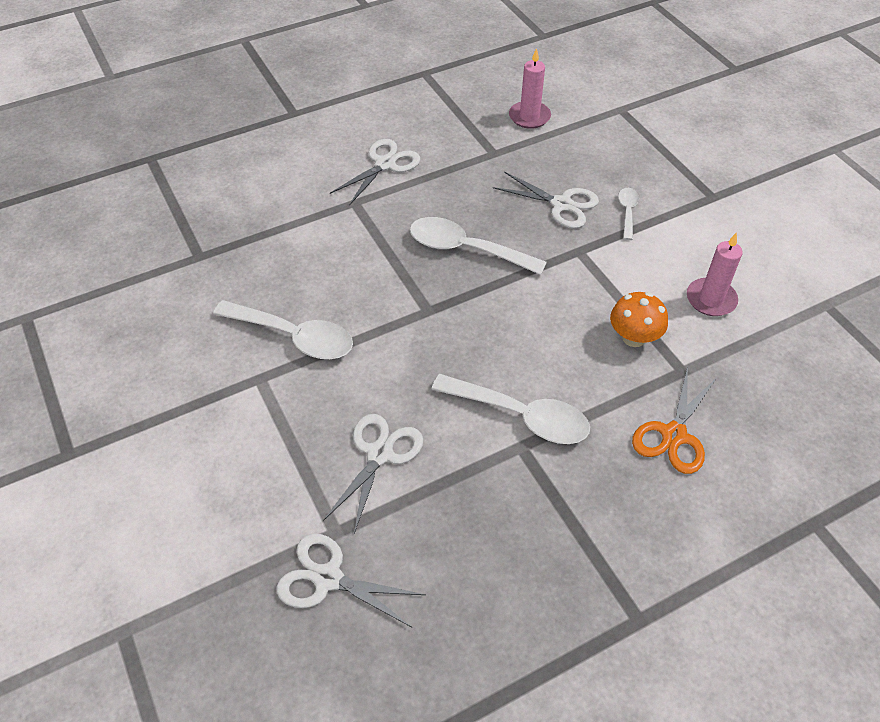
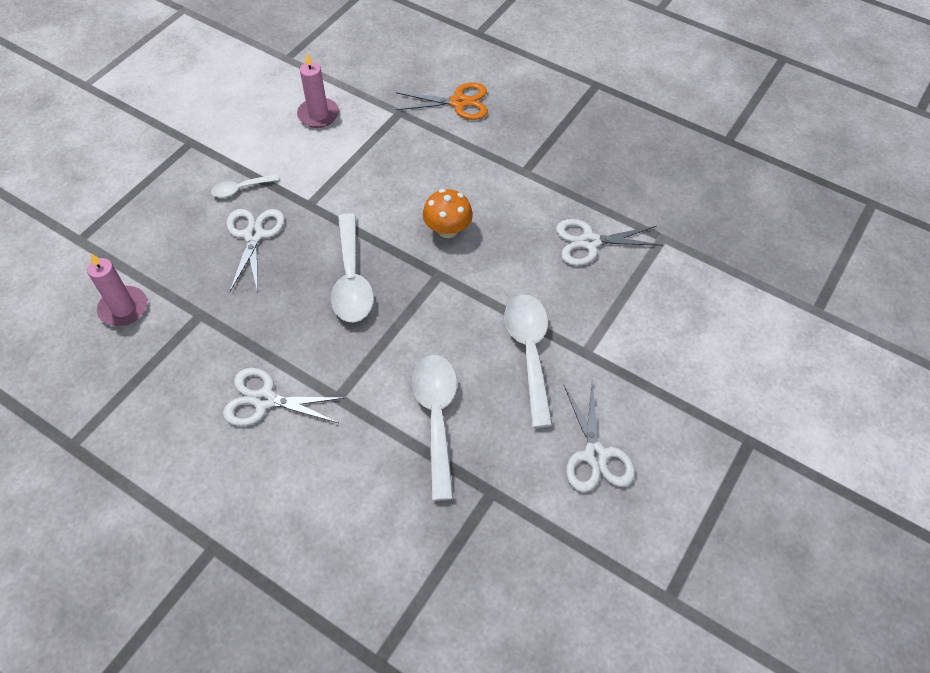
camera: 120 degrees left, 5 degrees up
(328, 578) = (693, 225): white scissors -> white scissors (595, 455)
(521, 416) = (500, 180): white spoon -> white spoon (436, 417)
(634, 337) = (385, 144): orange mushroom -> orange mushroom (447, 229)

